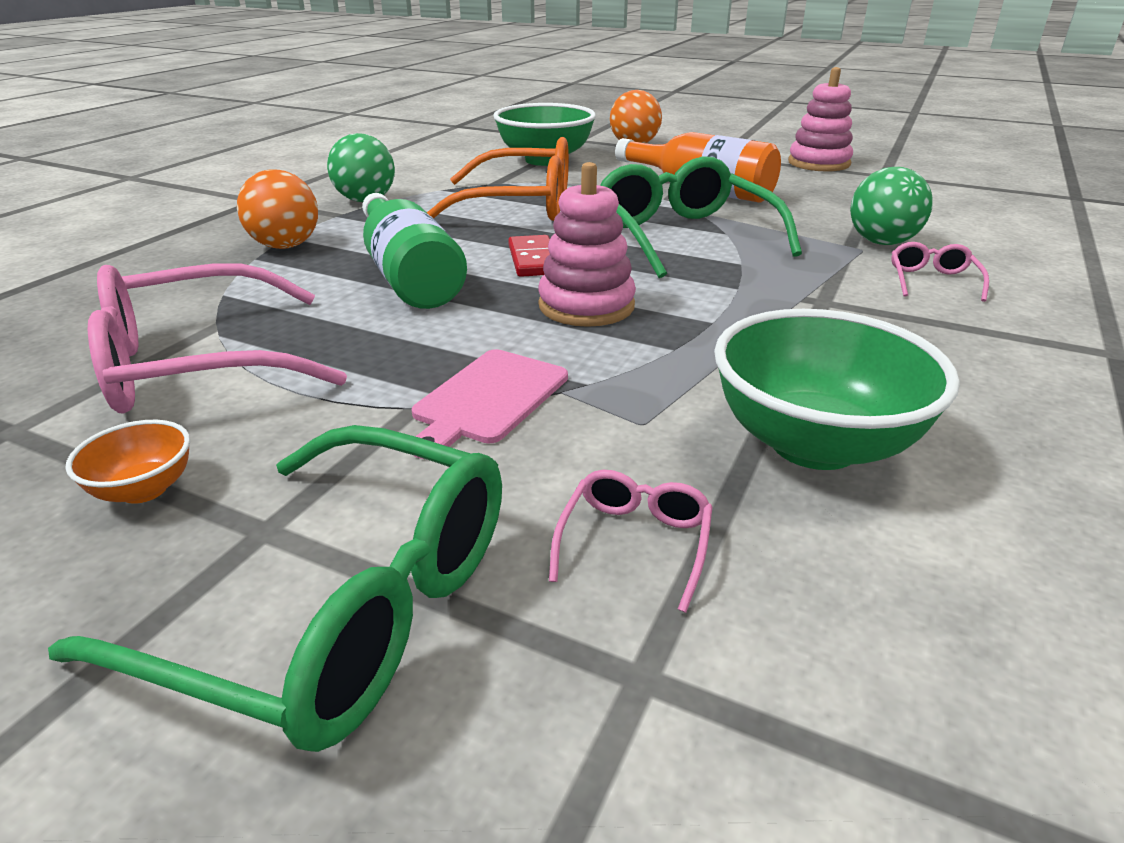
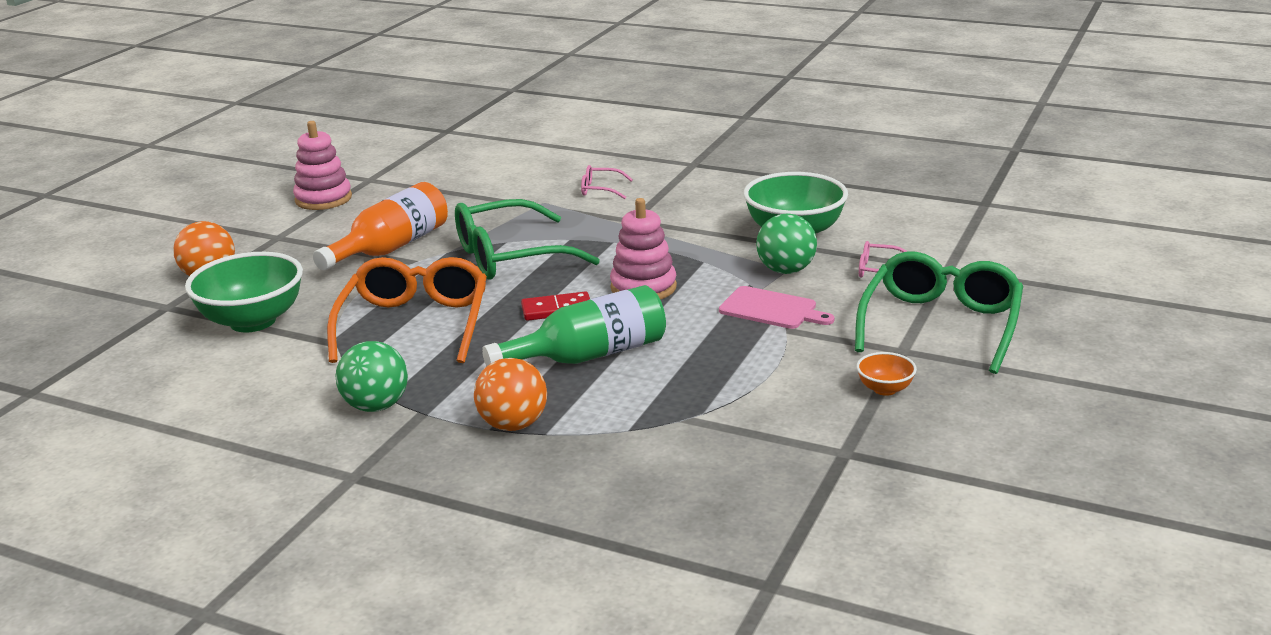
camera: 90 degrees left, 5 degrees down
(196, 364) = (748, 410): pink glasses -> none
(882, 242) = (531, 195): green ball -> green ball (786, 270)

